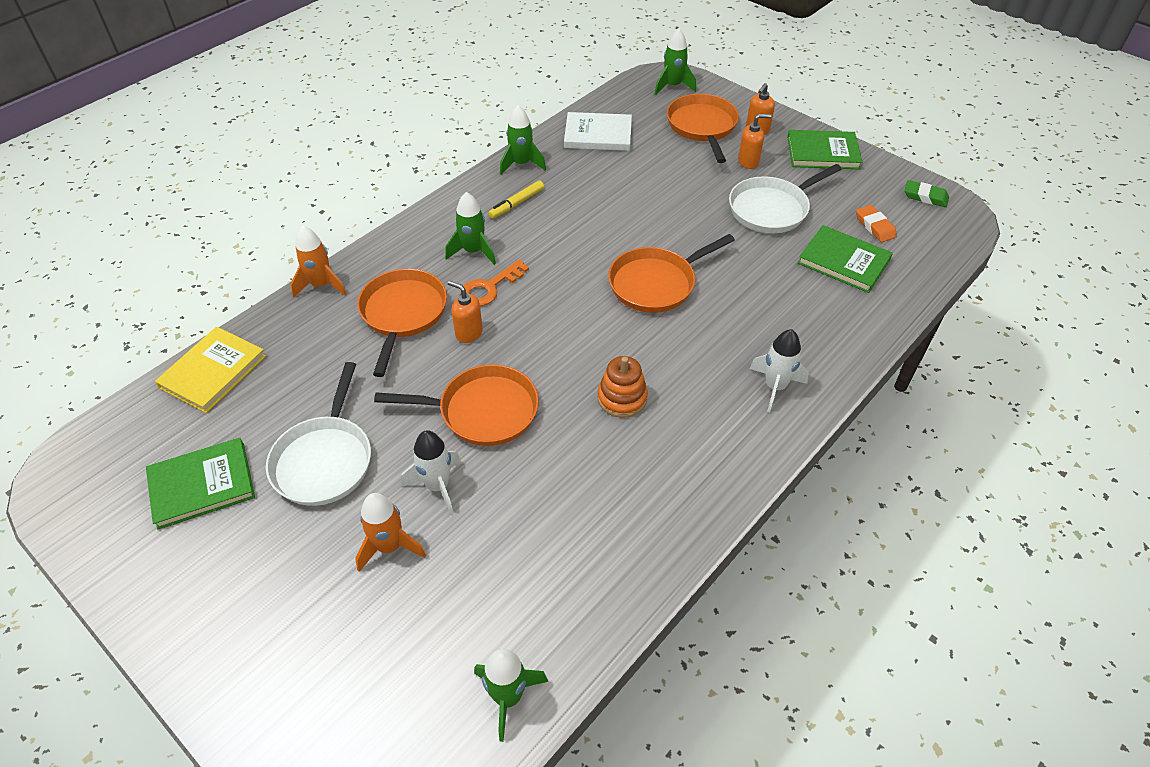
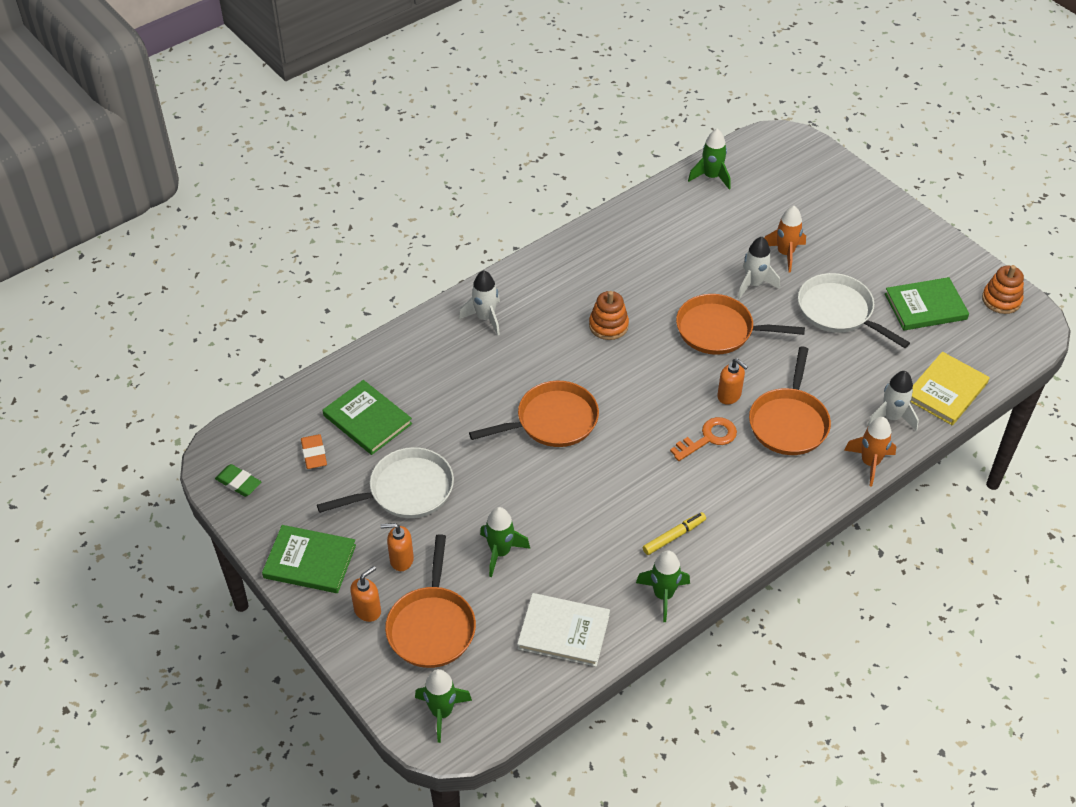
camera: 170 degrees left, 0 degrees up
(88, 512) = (1001, 300): none -> orange stacking toy
(287, 333) = (891, 417): none -> white rocket
(324, 460) = (839, 311): white pan -> white pan turned 60 degrees counterclockwise
(473, 251) = (723, 481): green rocket -> green rocket (500, 552)

